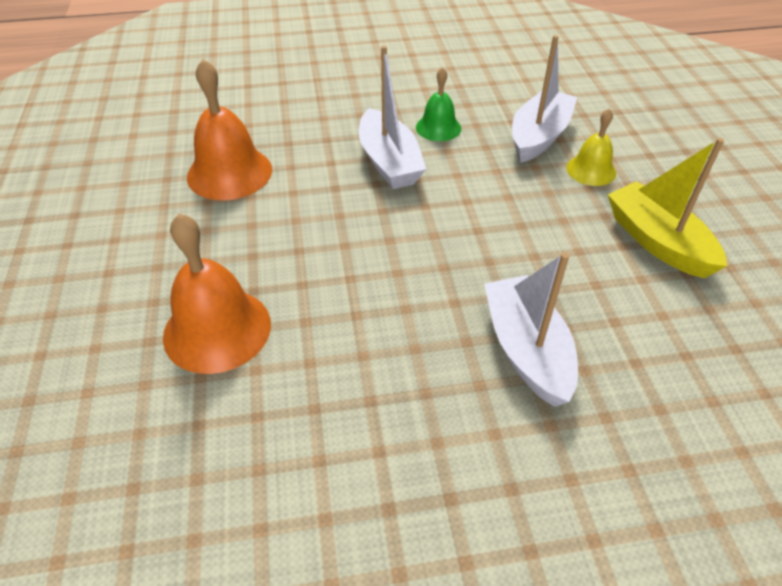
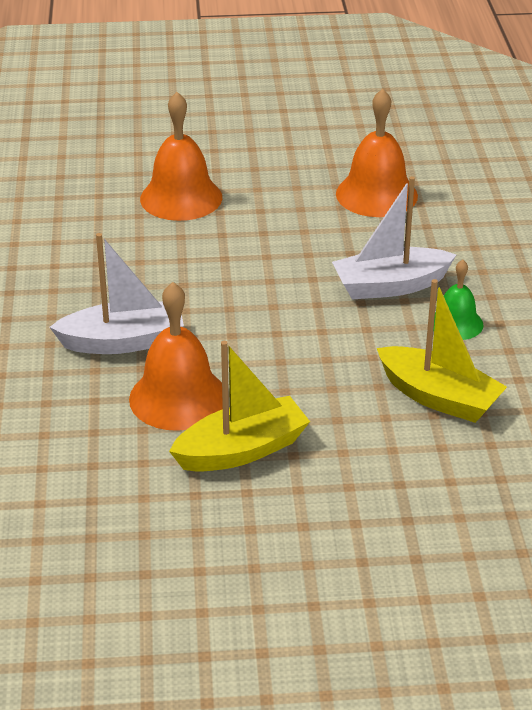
camera: 95 degrees right, 10 degrees down
(539, 136) = (439, 397): white boat -> yellow boat
(591, 170) = (369, 427): yellow bell -> none
(603, 292) = (178, 397): none -> orange bell

